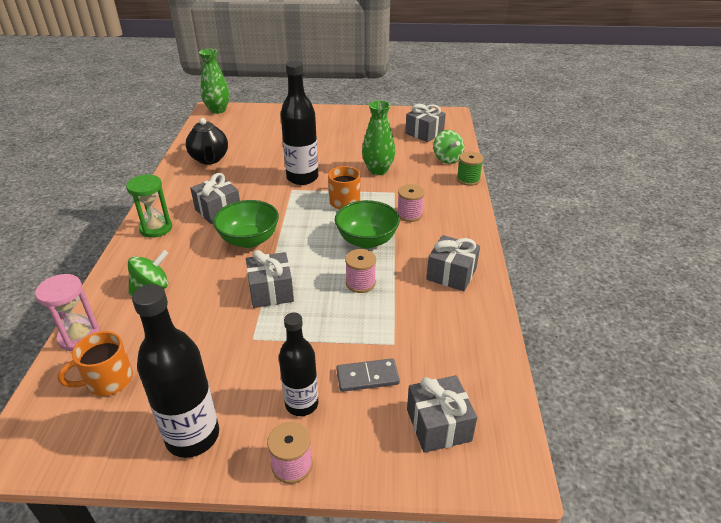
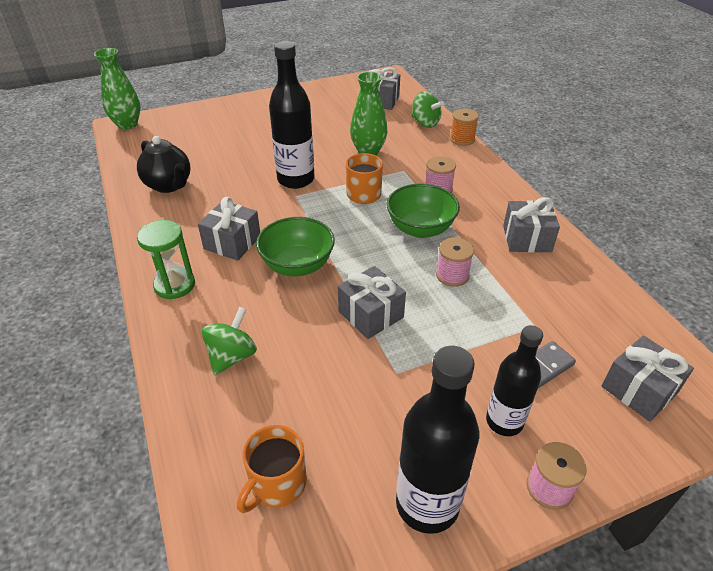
camera: 25 degrees left, 5 degrees up
(79, 336) = (194, 447): pink hourglass -> none
(468, 179) = (462, 139): green spool -> orange spool

